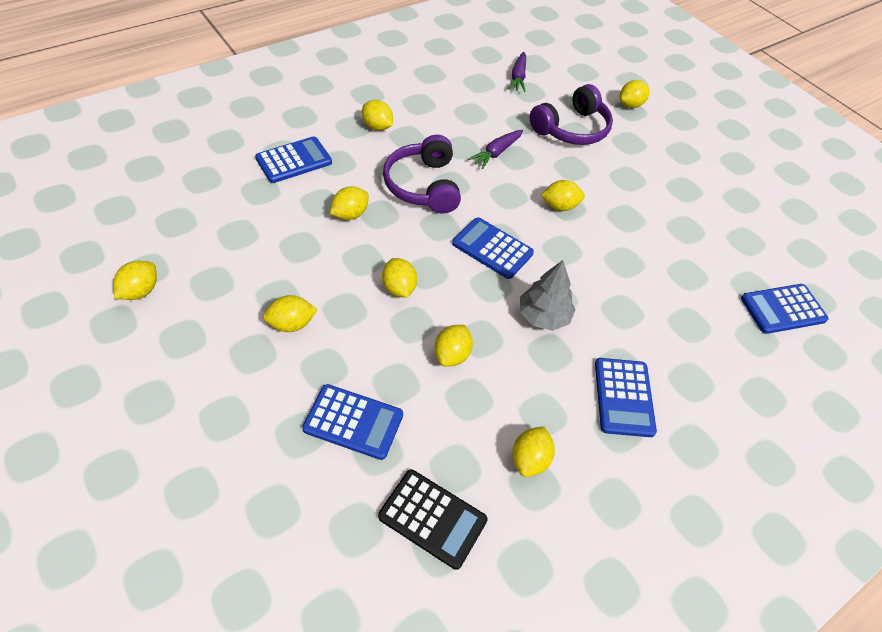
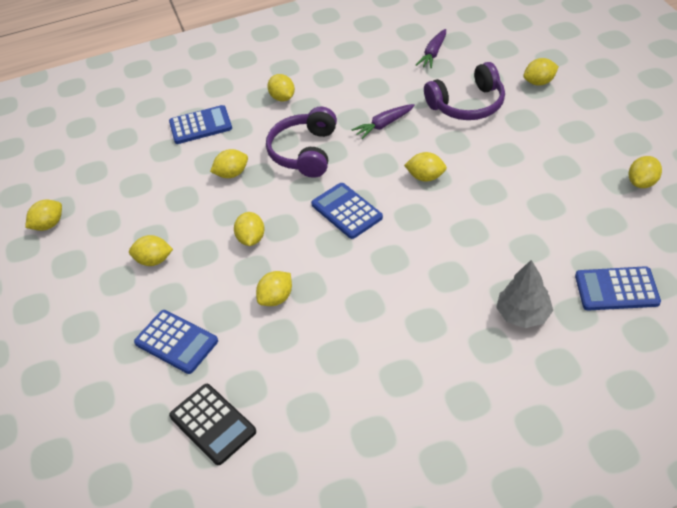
camera: 25 degrees right, 5 degrees down
(529, 459) = (311, 390): yellow lemon -> yellow lemon (642, 183)
(543, 316) = (370, 274): grey tree -> grey tree (523, 314)
(623, 397) = (417, 351): blue calculator -> none

